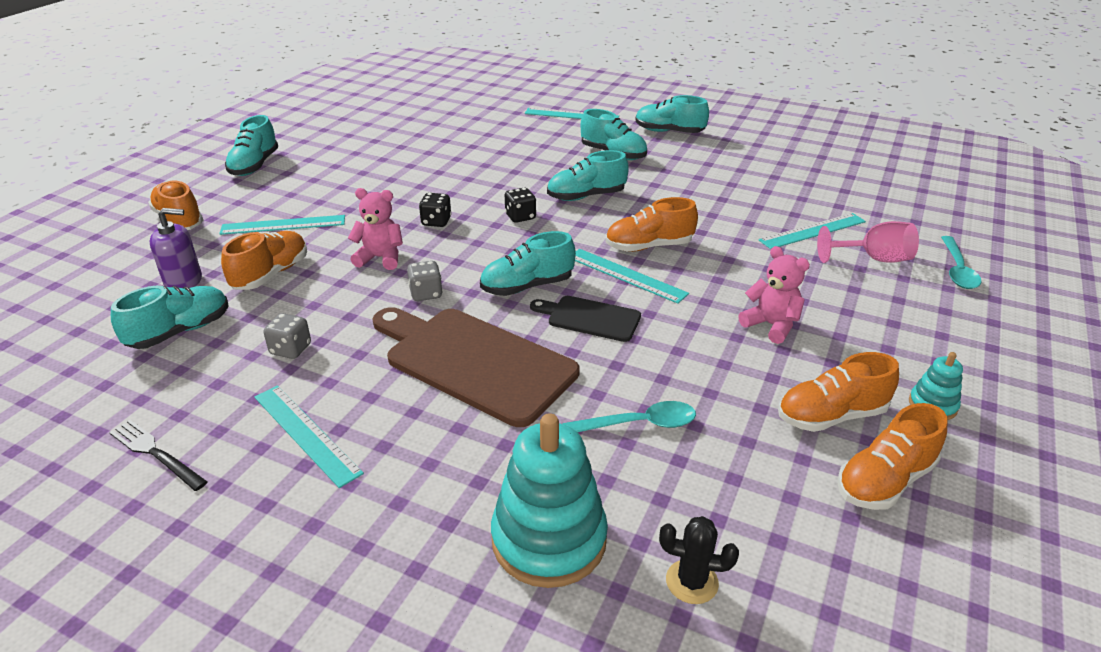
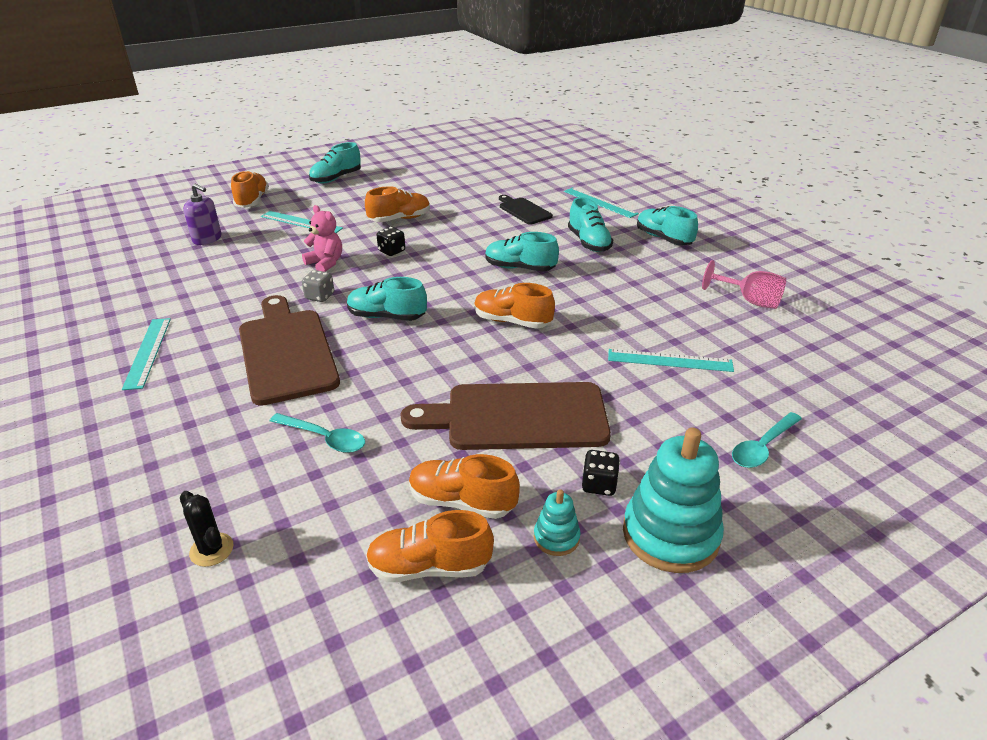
camera: 35 degrees right, 0 degrees up
(155, 453) = (74, 329): black fork -> none
(180, 331) = (168, 267): turquoise shoe -> none
(271, 274) = (254, 251): orange shoe -> orange shoe (399, 219)
(290, 349) = (204, 300): grey dice -> none
(520, 217) = (451, 267): black dice -> black dice (599, 485)
(549, 539) = (176, 477): turquoise stacking toy -> turquoise stacking toy (670, 534)
(590, 318) = (396, 355): black cutting board -> black cutting board (523, 210)
(626, 275) = (464, 336): turquoise ruler -> none
(771, 325) = (518, 417): pink teddy bear -> brown cutting board
(873, 259) = (691, 404): pink goblet -> pink goblet (749, 300)

